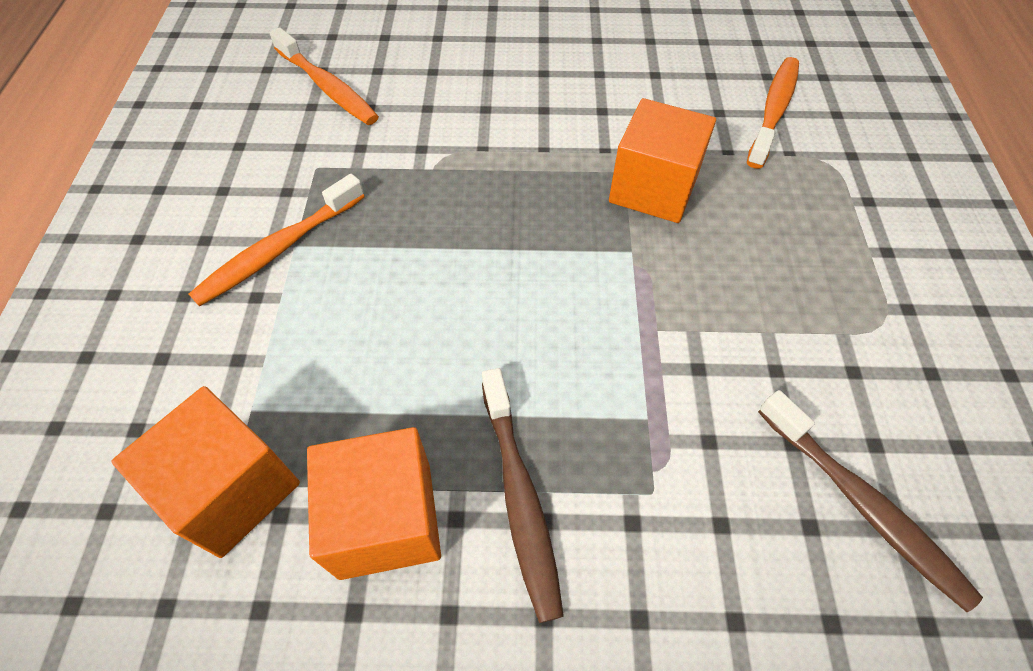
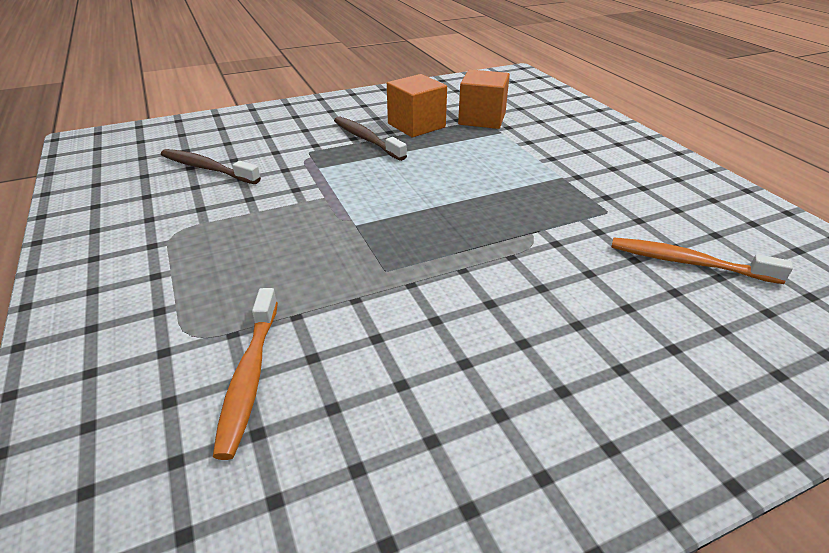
camera: 155 degrees right, 20 degrees down
(278, 250) = (568, 173): orange toothbrush -> none
(653, 188) = (355, 266): orange cube -> none

